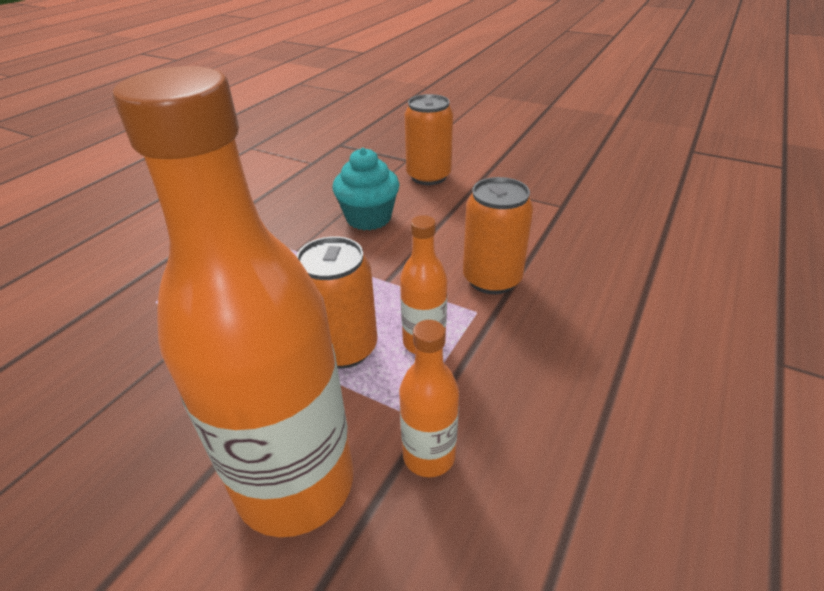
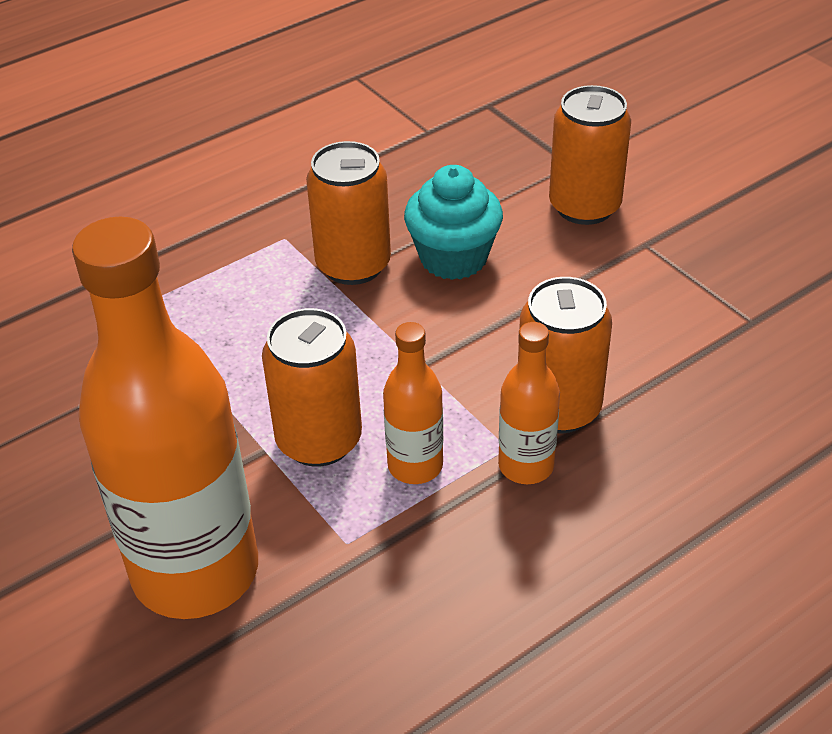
camera: 25 degrees right, 5 degrees up
(305, 237) = (353, 265): none -> orange can
(429, 456) = (340, 595): orange bottle -> orange bottle (526, 466)

